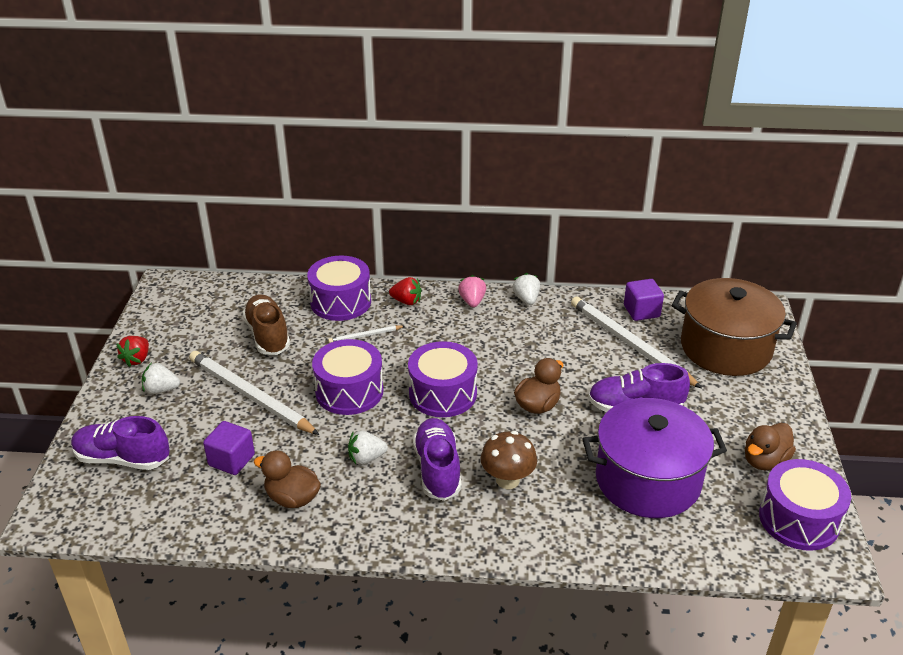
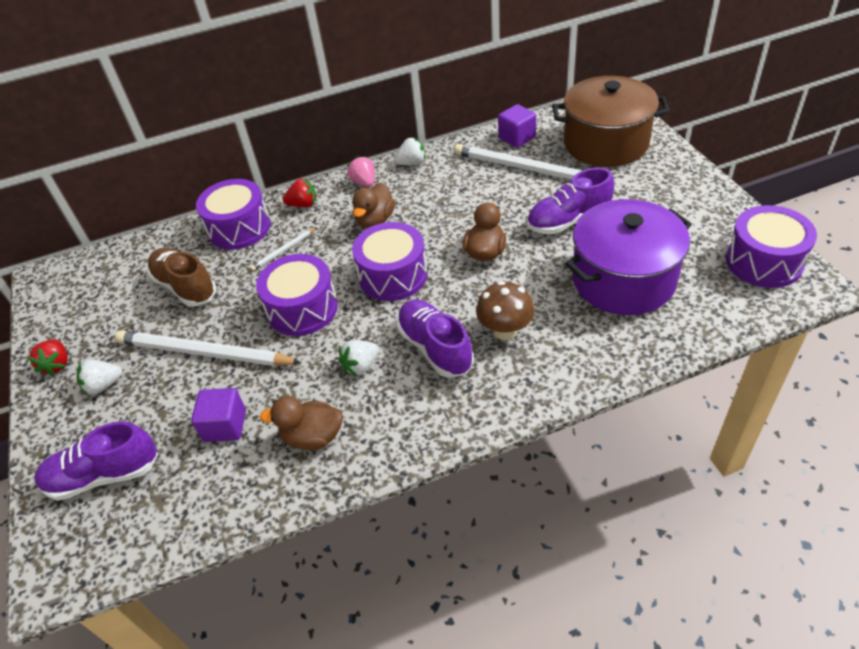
camera: 20 degrees left, 10 degrees up
(526, 299) = (411, 163): white strawberry -> white strawberry turned 105 degrees clockwise
(764, 461) = (703, 224): brown duck -> brown duck (375, 220)

